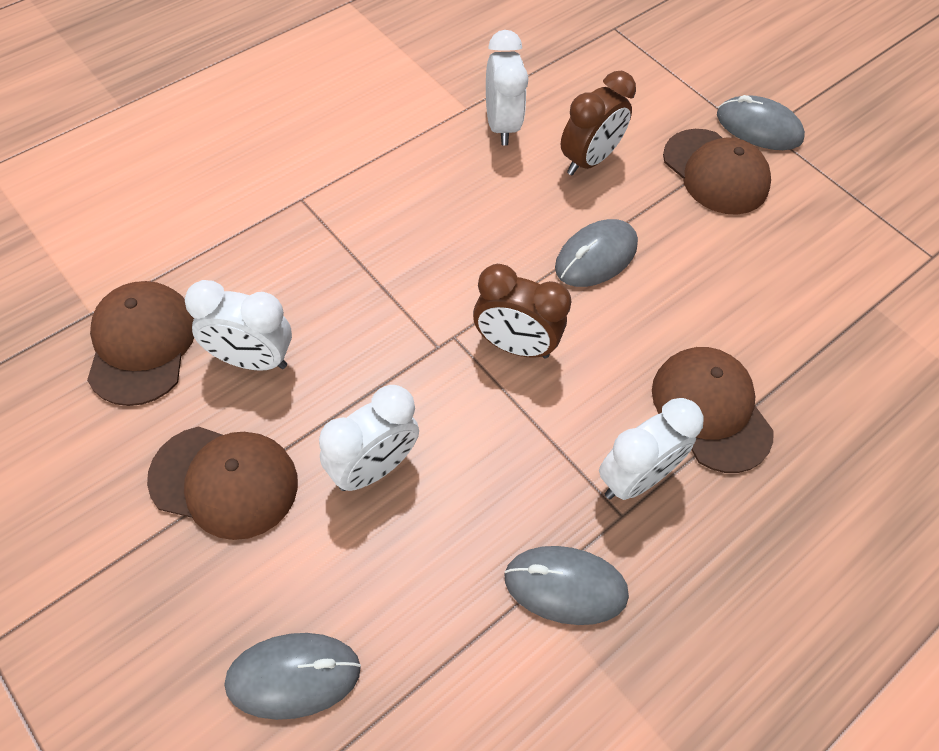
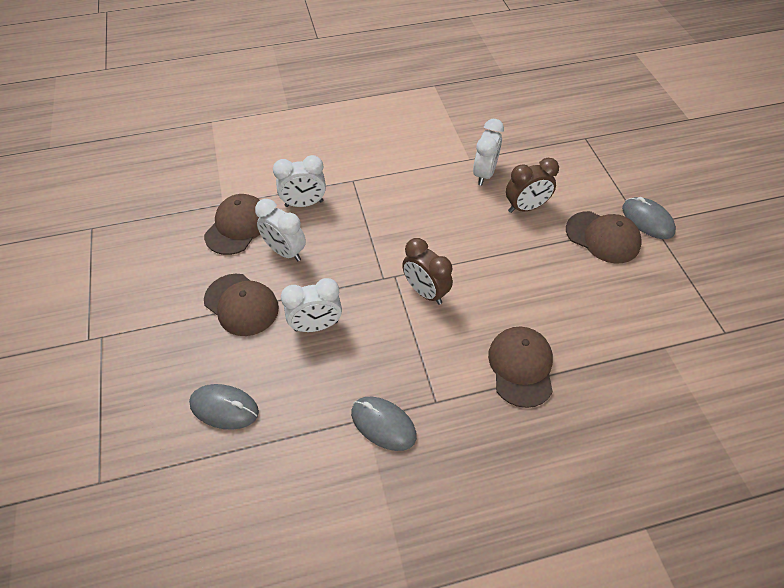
camera: 30 degrees right, 5 degrees down
(596, 256) = (500, 261): grey mouse -> none
(634, 478) = (454, 385): white clock -> white clock (304, 203)
(715, 172) = (603, 237): brown cap -> brown cap turned 45 degrees counterclockwise

